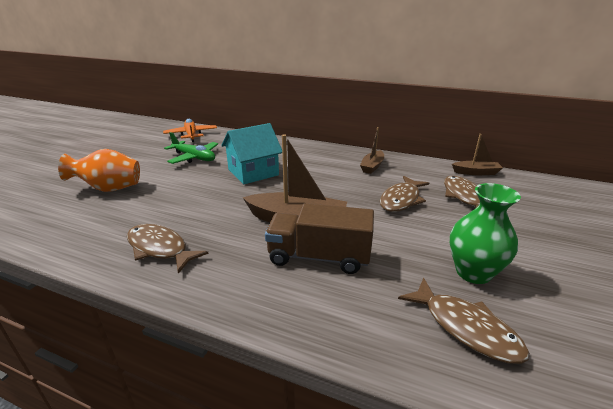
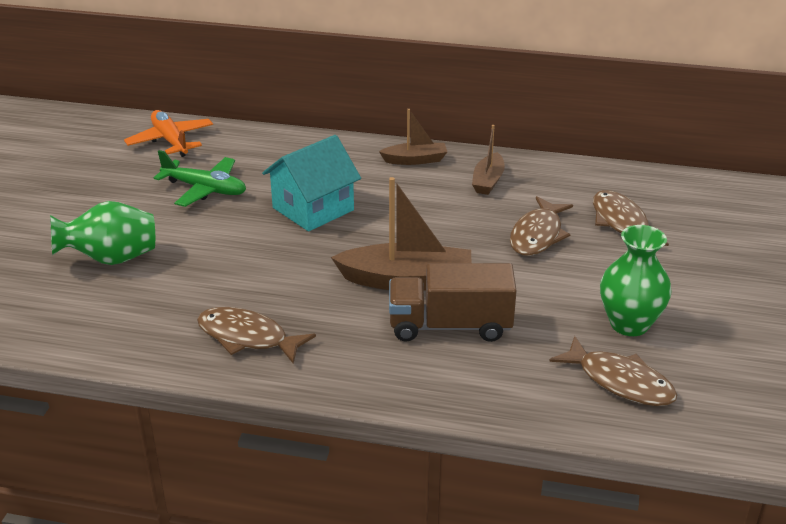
camera: 10 degrees left, 5 degrees up
(109, 189) = (111, 259): orange vase -> green vase
(476, 172) = (637, 178): brown boat -> brown boat (415, 160)

